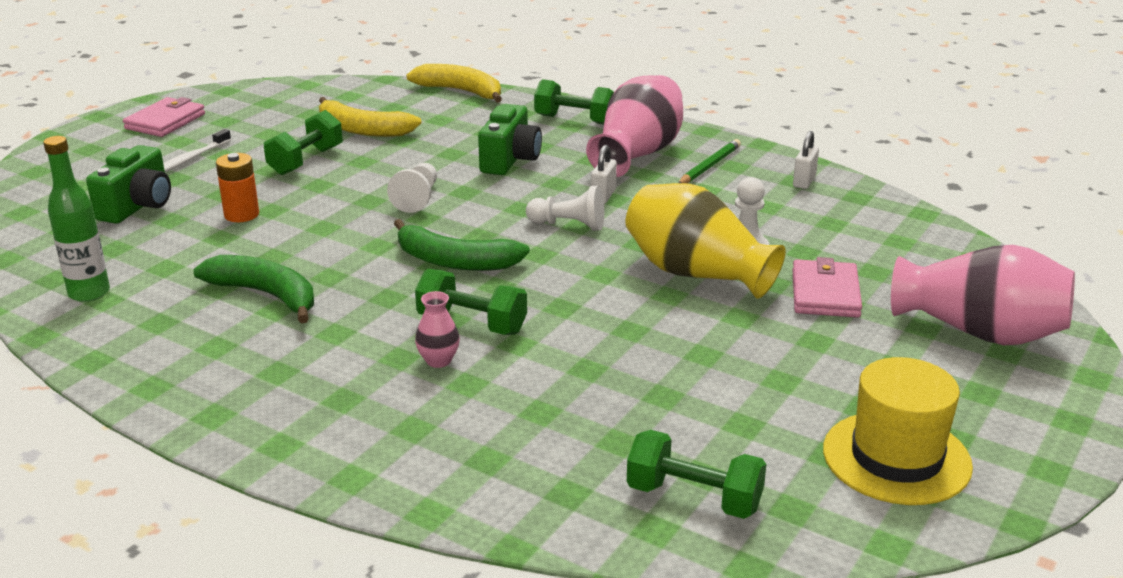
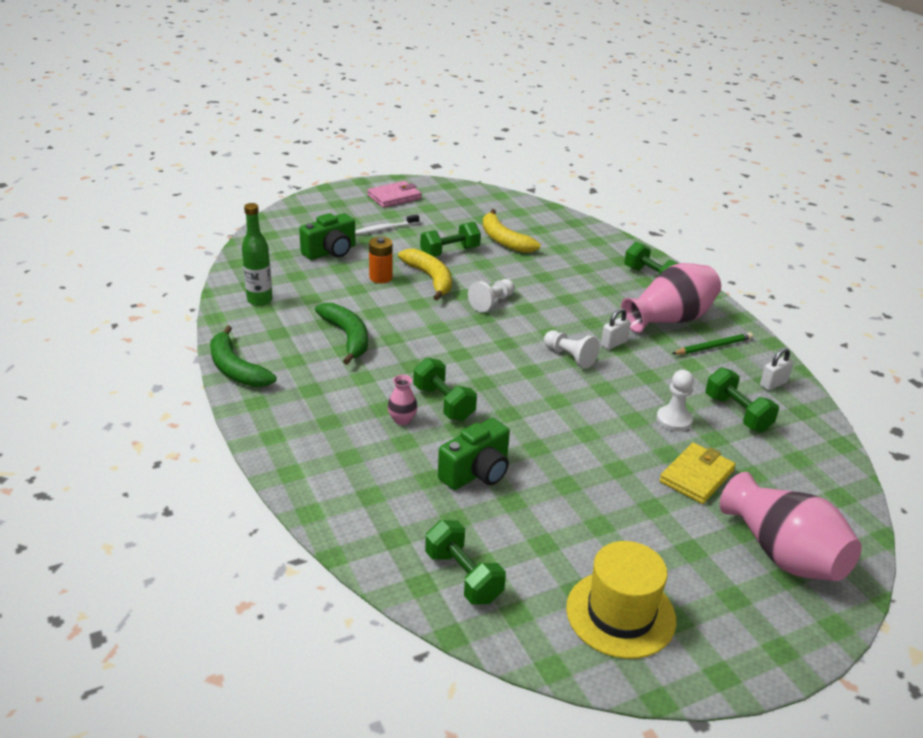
camera: 30 degrees right, 5 degrees up
(454, 261) = (473, 356): green banana -> green banana (235, 369)
(461, 91) = (594, 231): yellow banana -> yellow banana (430, 279)
(510, 160) = (577, 294): green camera -> green camera (477, 472)
(696, 273) = (620, 425): yellow vase -> none
(799, 220) = (737, 413): none -> green dumbbell
(825, 293) = (696, 476): pink wallet -> yellow wallet

